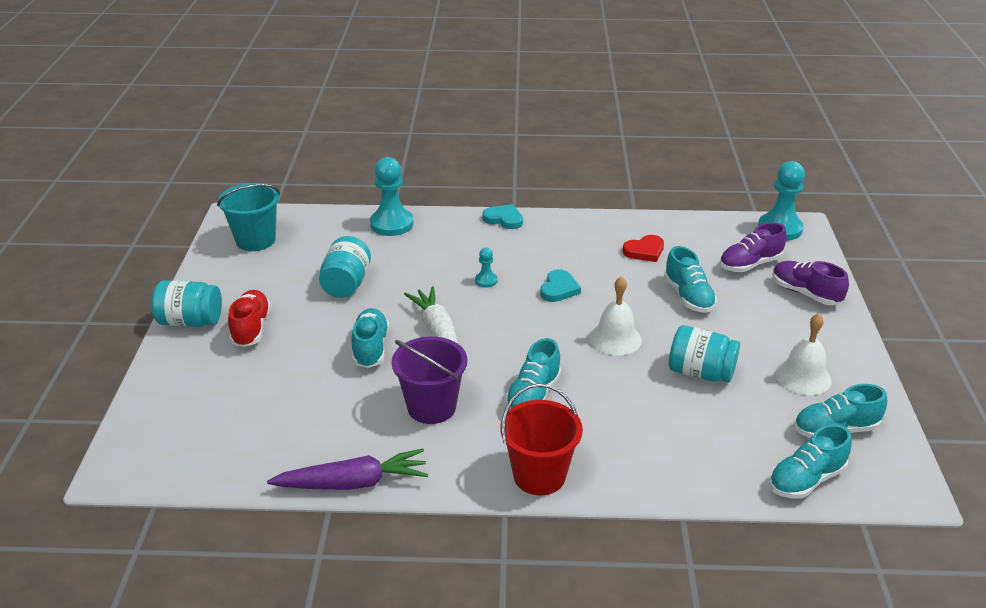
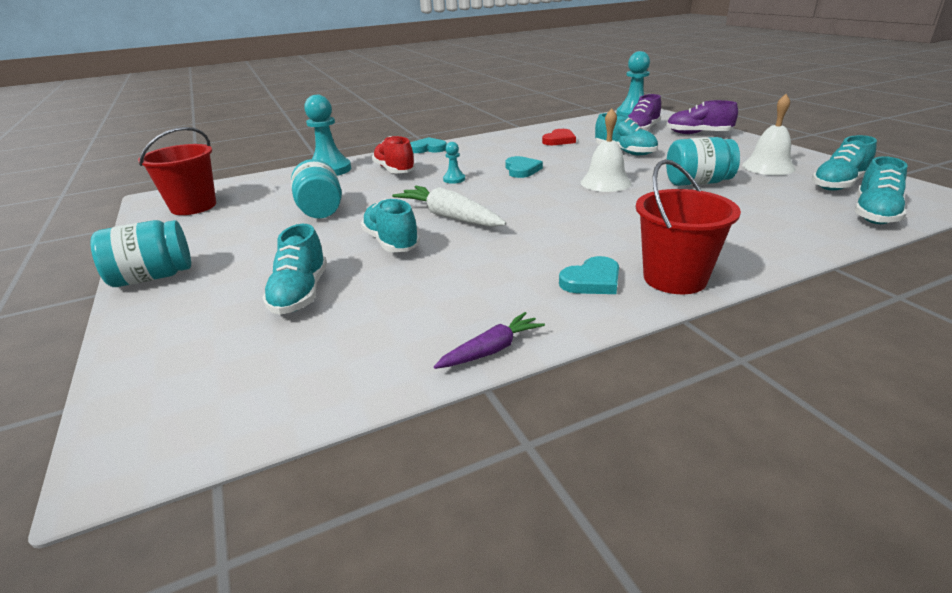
camera: 25 degrees left, 5 degrees down
(251, 328) = (238, 263): red shoe -> red shoe (395, 170)
(255, 240) = (193, 206): turquoise bucket -> red bucket
(353, 483) = (491, 350): purple carrot -> purple carrot, size x0.59
(431, 407) = (504, 264): purple bucket -> none
(477, 452) = (592, 281): none -> turquoise heart
(533, 395) = (588, 229): turquoise shoe -> turquoise shoe (300, 294)

